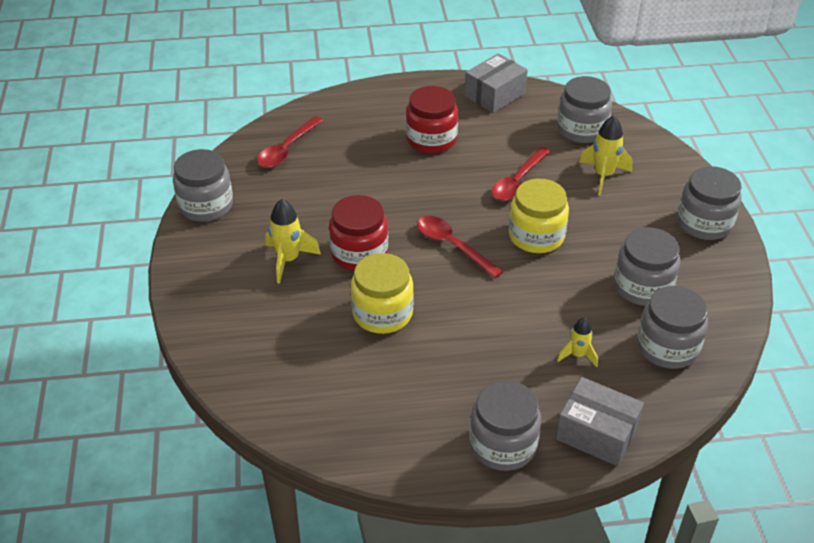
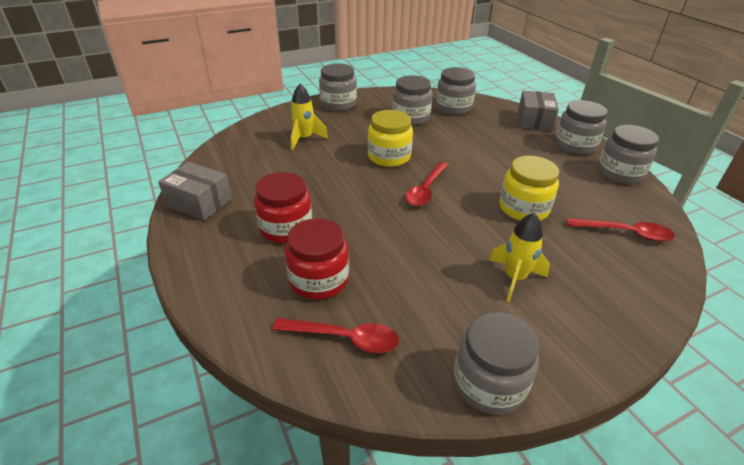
camera: 110 degrees left, 5 degrees down
(359, 253) = (470, 236): red jar -> red jar (319, 279)
(518, 181) = (328, 172): red spoon -> red spoon (625, 233)
(577, 355) = (485, 131): yellow rocket -> none
(582, 129) = (246, 153): grey jar -> grey jar (620, 173)

